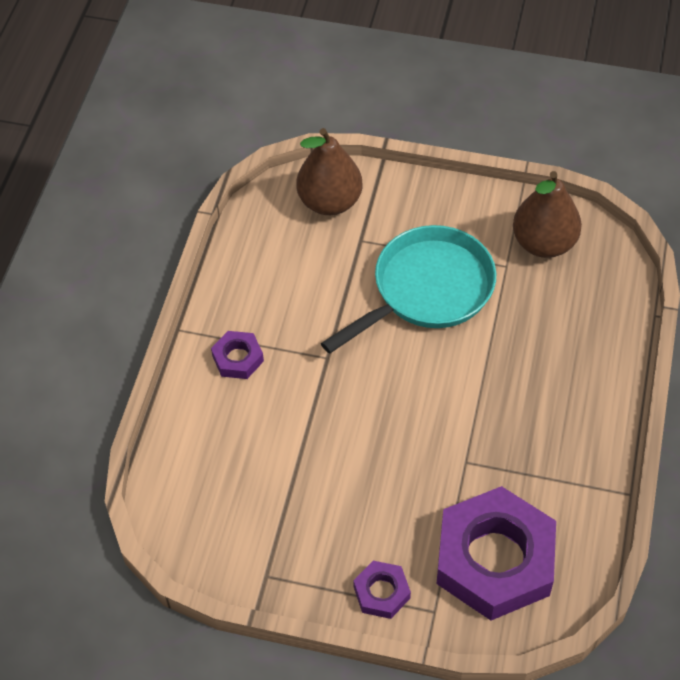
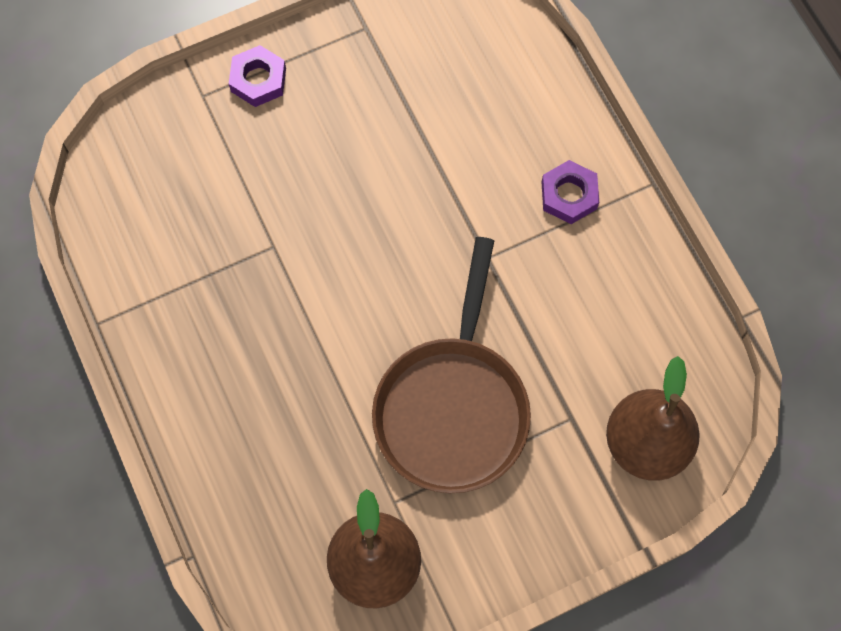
camera: 140 degrees right, 15 degrees up
(427, 290) = (453, 407): turquoise pan -> brown pan
(494, 560) = (181, 173): purple nut -> none

